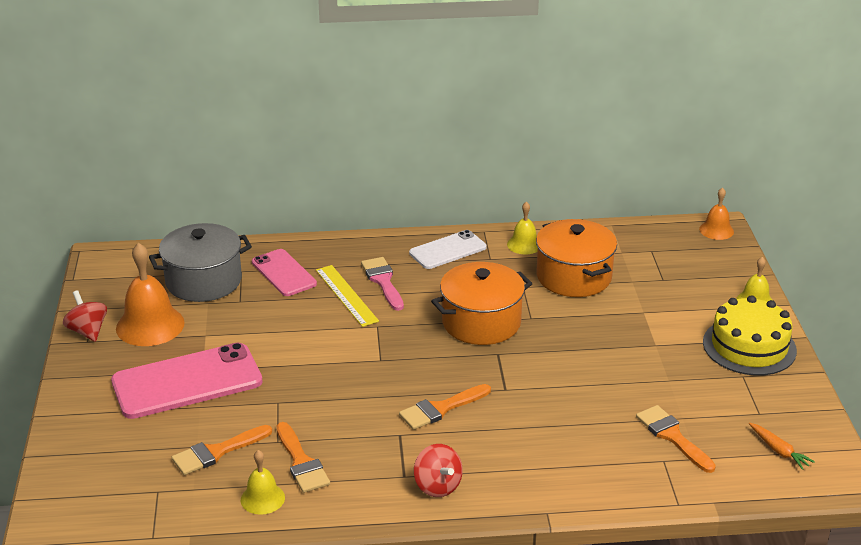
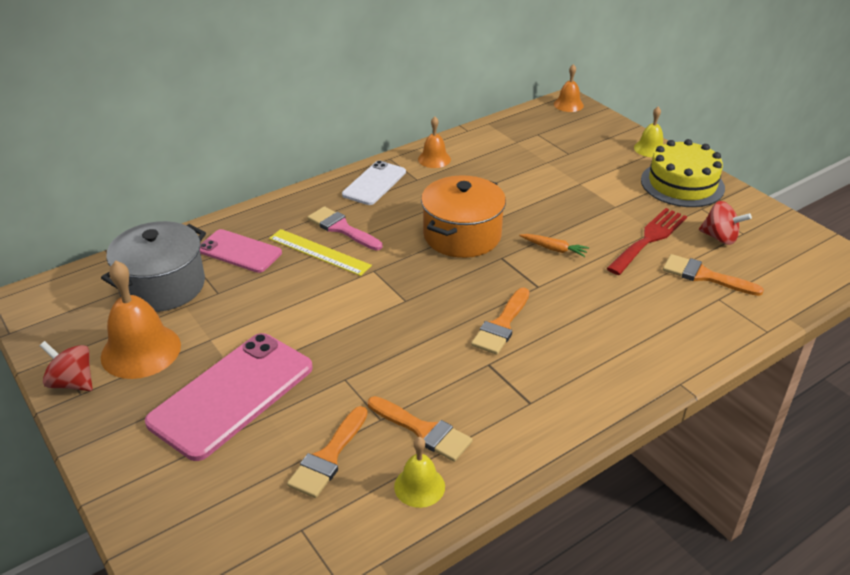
camera: 30 degrees left, 5 degrees up
(437, 486) = (568, 399): red spinning top -> red spinning top (720, 238)
(524, 244) = (434, 159): yellow bell -> orange bell
(573, 277) = (499, 173): orange pot -> none
(655, 385) = (649, 239): none -> red fork
(779, 450) = (787, 257): orange carrot -> orange carrot (554, 249)

